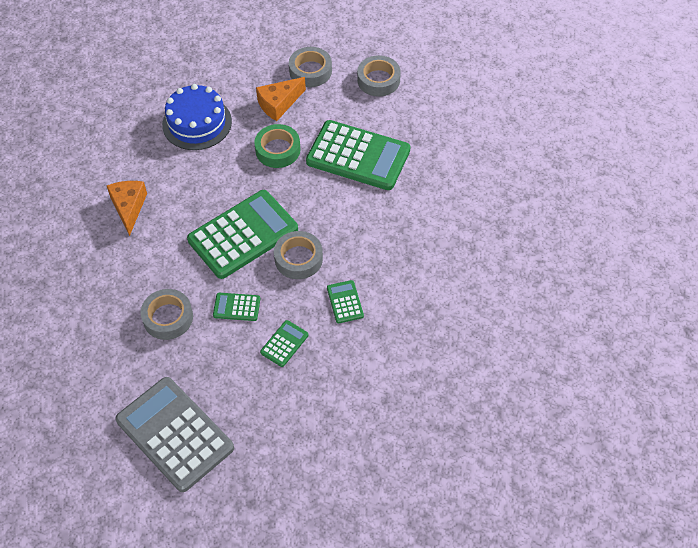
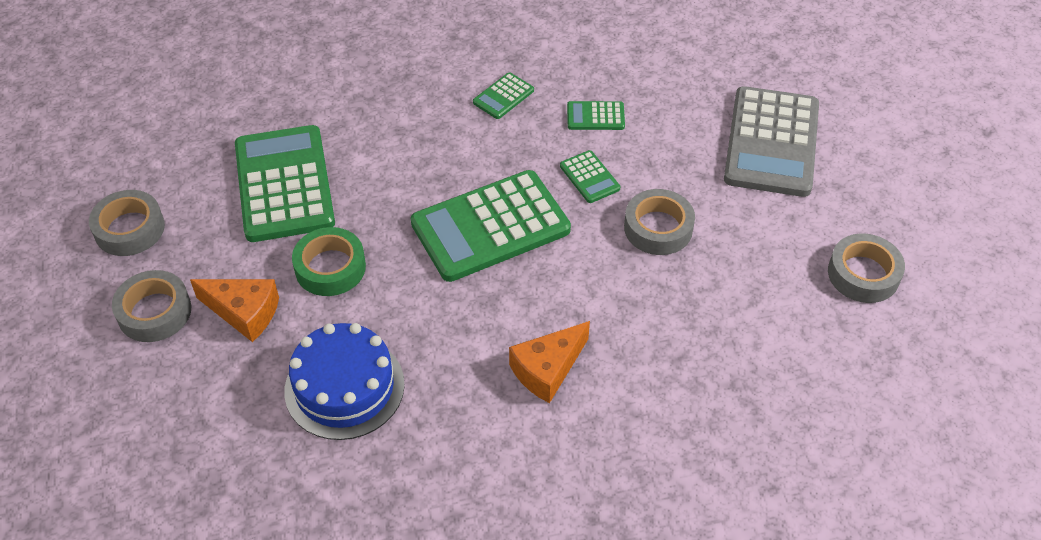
camera: 125 degrees left, 5 degrees down
(243, 235) = (490, 226): green calculator -> green calculator turned 45 degrees counterclockwise
(298, 259) = (481, 160): grey tape -> grey tape (863, 274)

